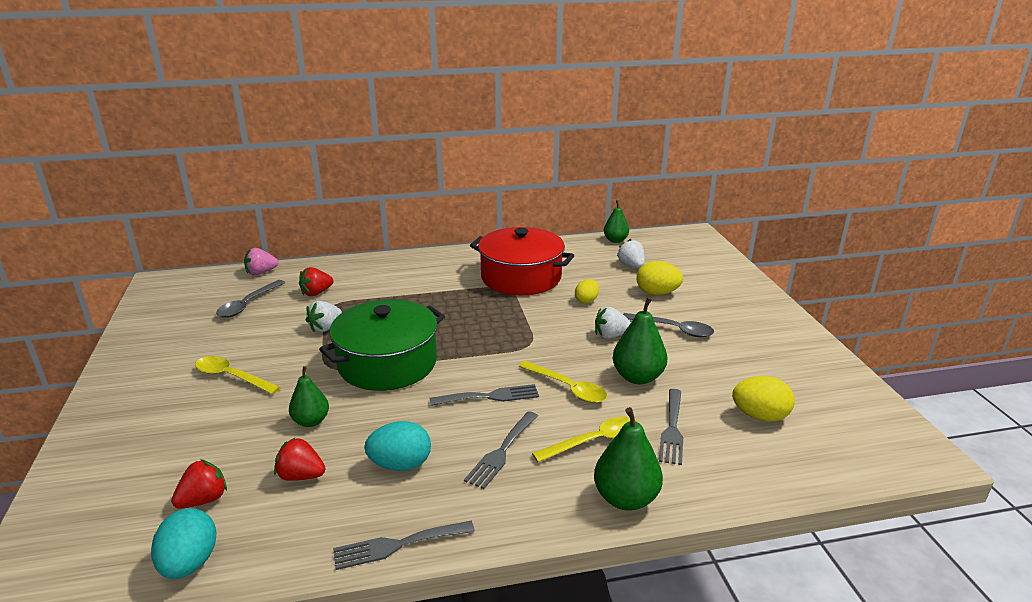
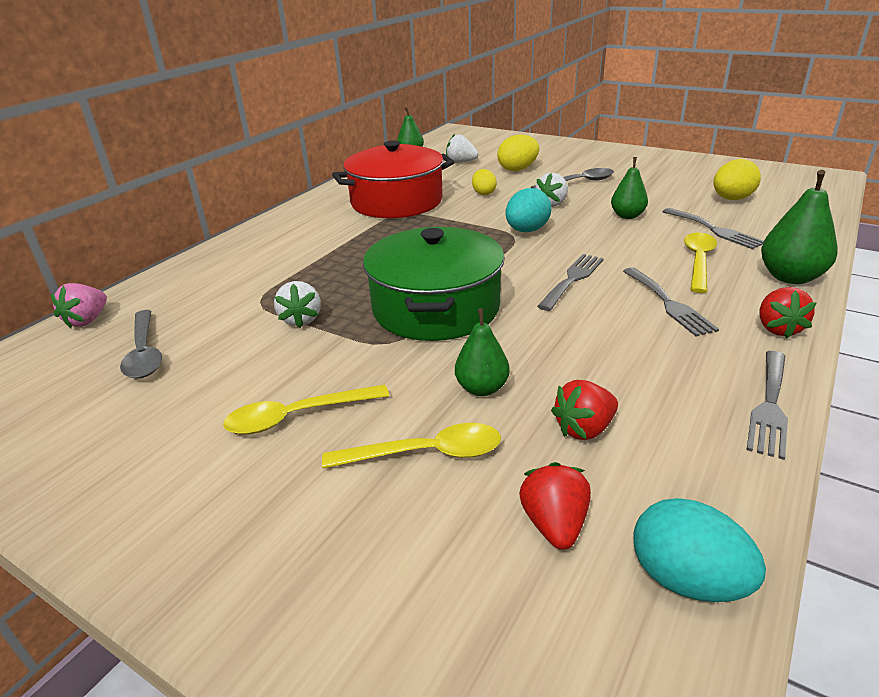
camera: 45 degrees left, 5 degrees up
(316, 293) = (214, 301): red strawberry -> red strawberry (778, 328)
(400, 465) = (632, 360): turquoise egg -> turquoise egg (527, 231)
(567, 388) = (606, 244): yellow spoon -> yellow spoon (425, 454)
(638, 377) = (627, 216): green pear -> green pear, size x0.66

